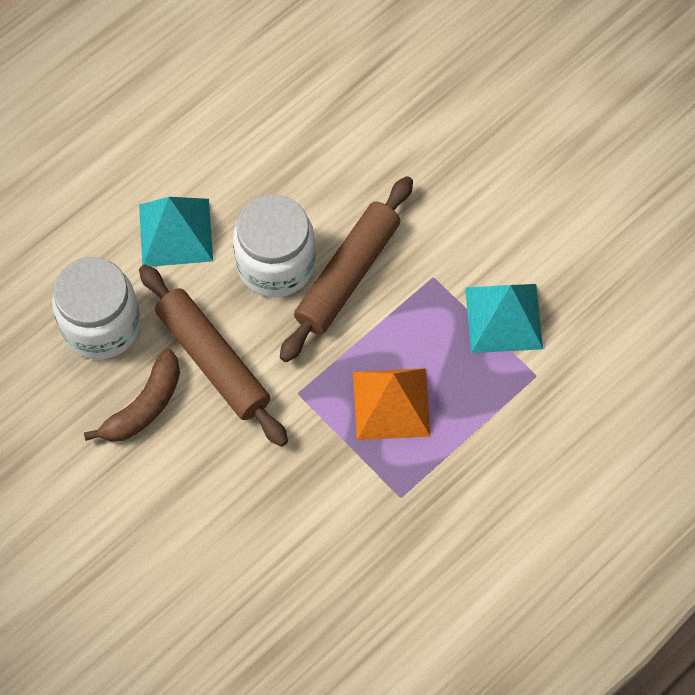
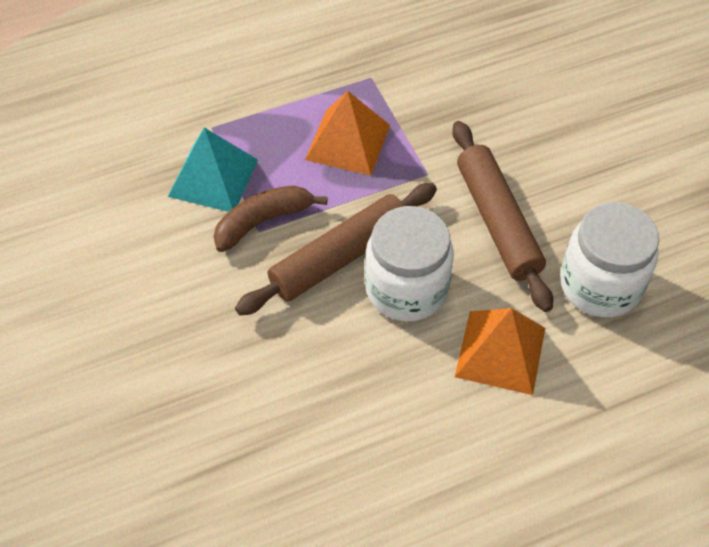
camera: 160 degrees left, 10 degrees down
(144, 406) = (573, 203): brown banana -> brown banana (263, 221)
(175, 232) = (500, 352): turquoise pyramid -> orange pyramid

